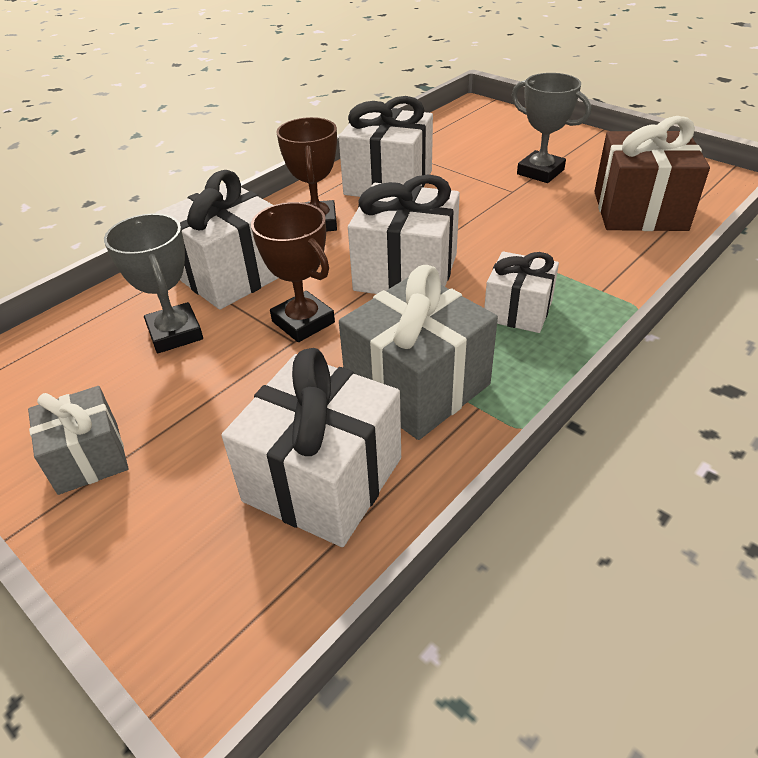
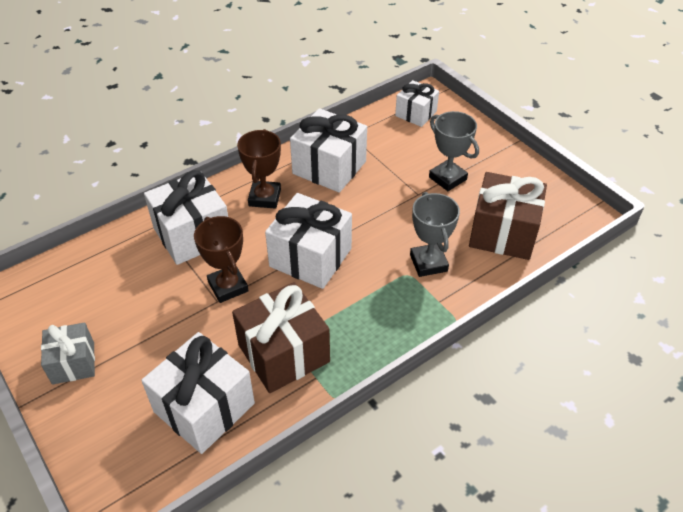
camera: 10 degrees right, 5 degrees up
(175, 333) = (144, 279): grey trophy -> grey trophy (428, 263)
(417, 386) = (283, 353): grey gift -> brown gift
(518, 310) = (373, 307): white gift -> white gift (416, 114)

